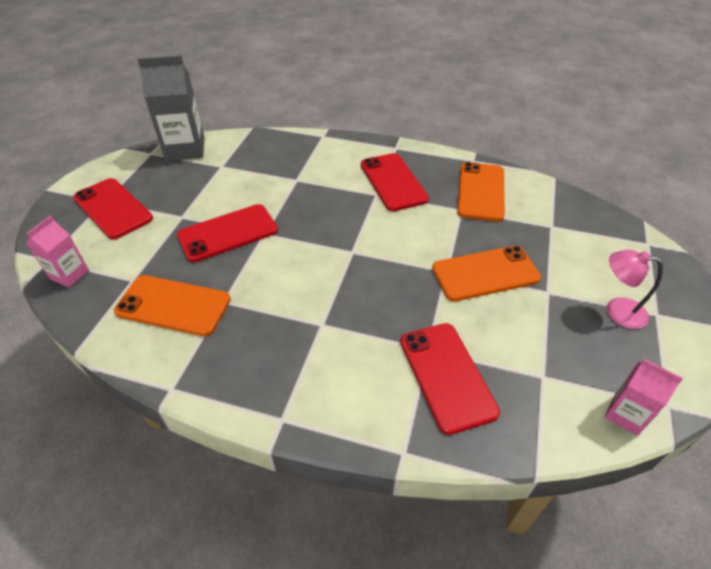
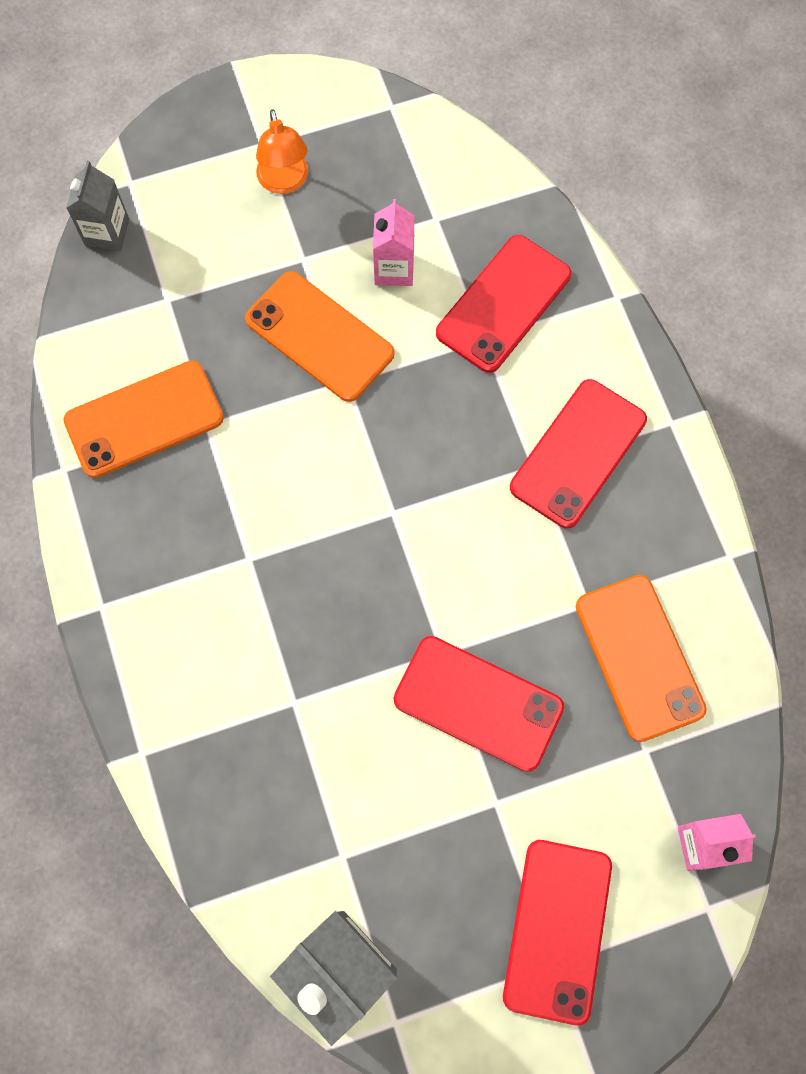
camera: 125 degrees left, 25 degrees up
(393, 182) = (202, 553): red phone -> red phone (578, 453)
(613, 222) = (107, 232): none -> grey carton
(617, 310) = (285, 182): pink lamp -> orange lamp
(625, 414) = (429, 137): pink carton -> pink carton (394, 268)

